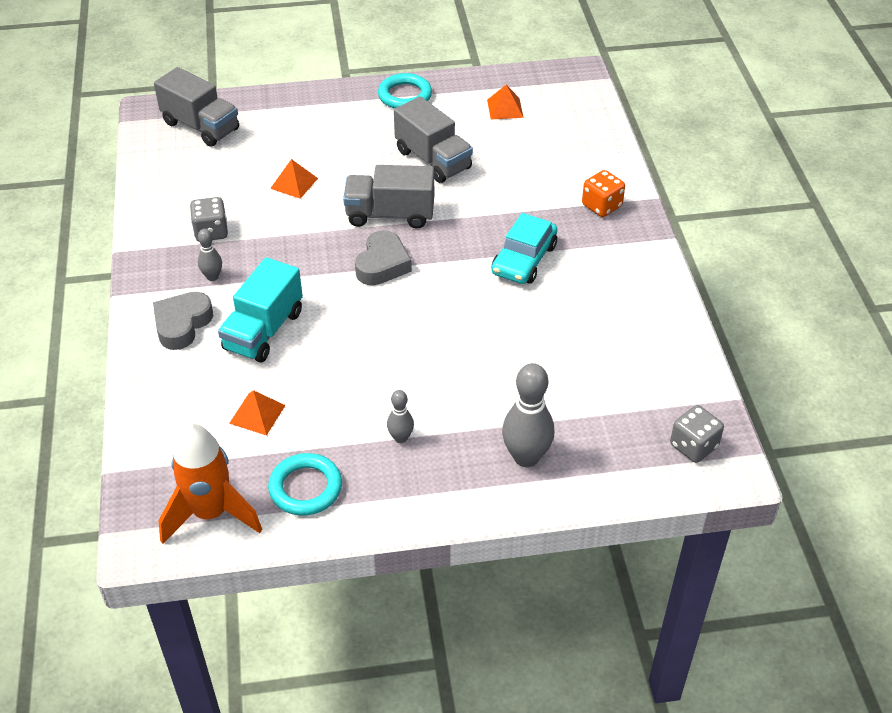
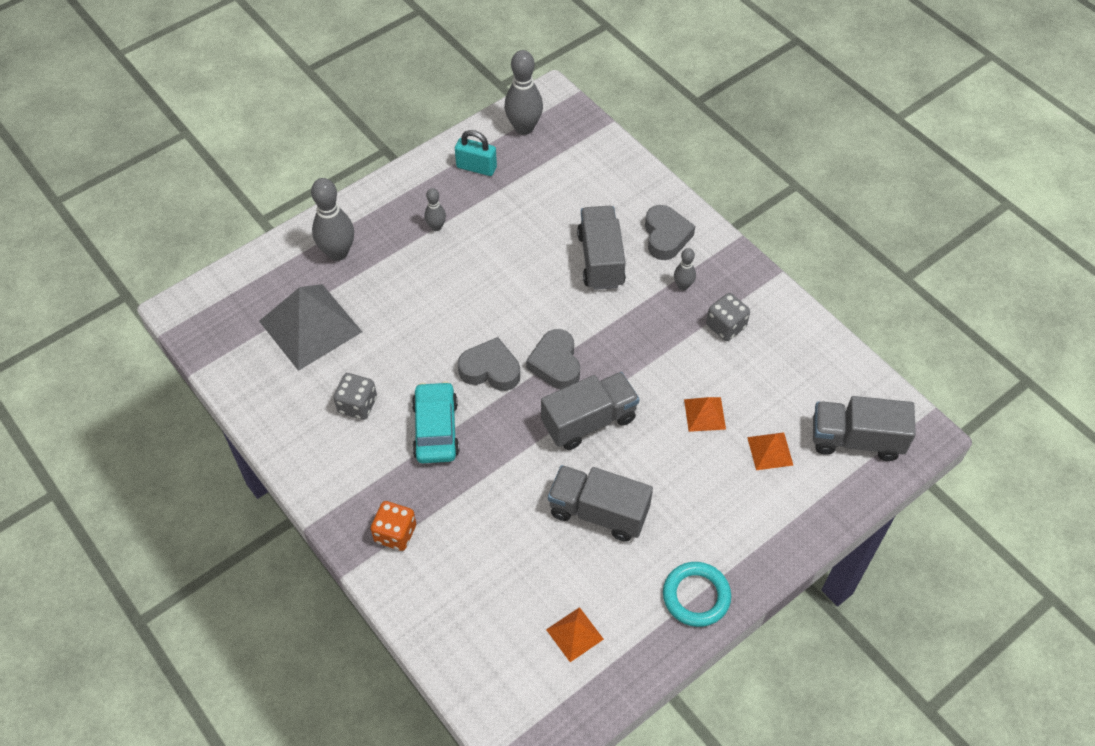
camera: 150 degrees right, 10 degrees up
(211, 513) = (524, 128): orange rocket -> grey bowling pin
(257, 414) = (549, 198): orange pyramid -> orange pyramid (770, 451)
(264, 331) = (600, 260): turquoise truck -> grey truck
(305, 488) = (476, 167): turquoise ring -> turquoise padlock
(444, 283) = (490, 370): none -> grey heart
(594, 392) = (310, 326): none -> grey pyramid
(693, 446) = (215, 316): grey dice -> grey dice (357, 405)

